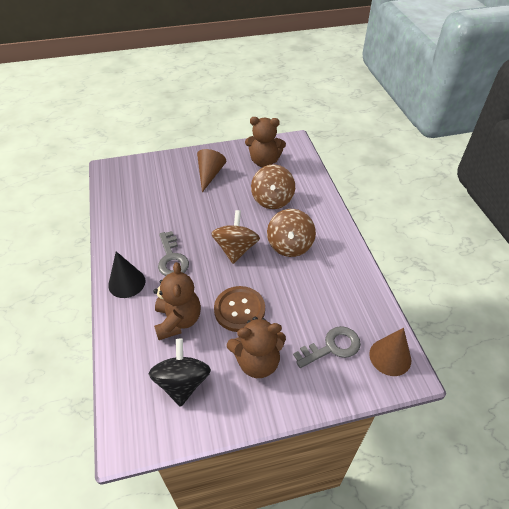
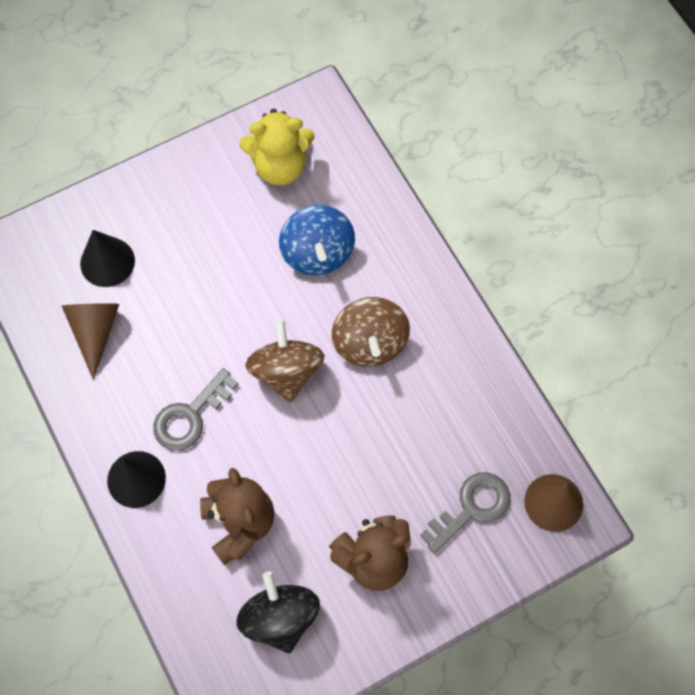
camera: 15 degrees left, 20 degrees up
(158, 183) = (107, 262): none -> black cone
(172, 259) = (190, 416): grey key -> grey key turned 75 degrees clockwise
(210, 174) = (192, 220): brown cone -> brown cone (95, 332)
(239, 310) = (324, 481): brown button -> none
(264, 161) = (280, 166): brown teddy bear -> yellow teddy bear
(272, 200) = (317, 253): brown spinning top -> blue spinning top

